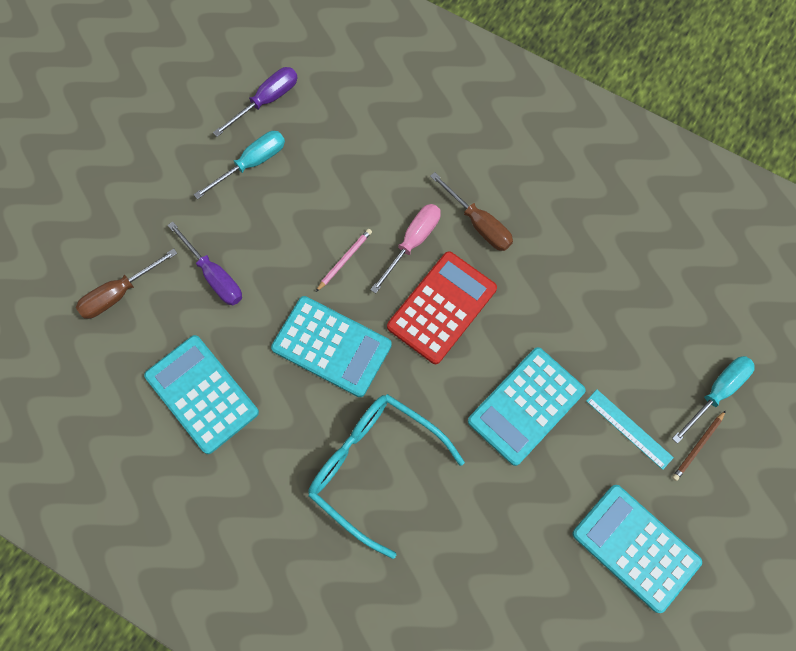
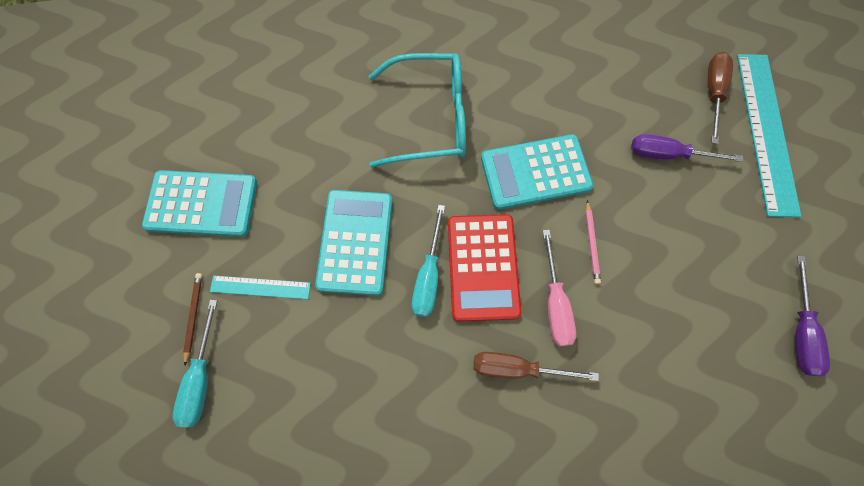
camera: 140 degrees right, 0 degrees up
(119, 231) = (766, 132): none -> turquoise ruler
(202, 394) = (587, 76): turquoise calculator -> none
(251, 163) = (744, 262): turquoise screwdriver -> turquoise screwdriver (428, 276)

